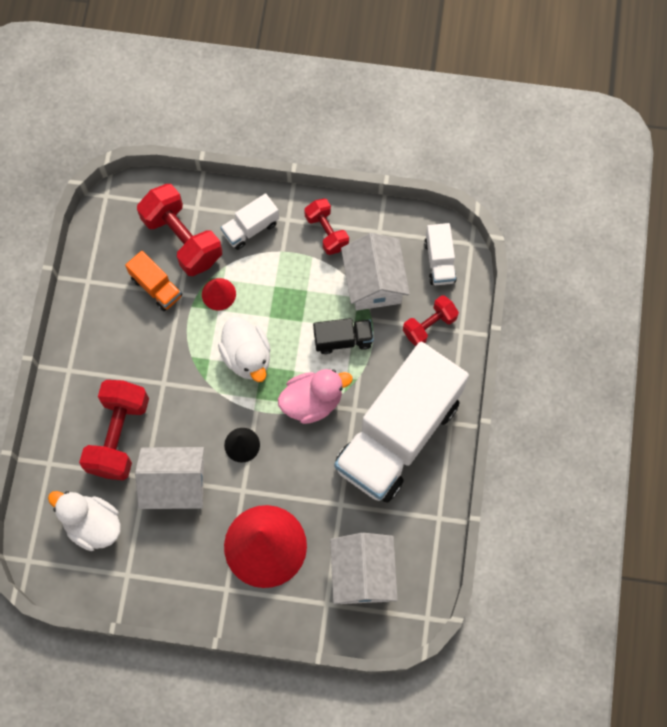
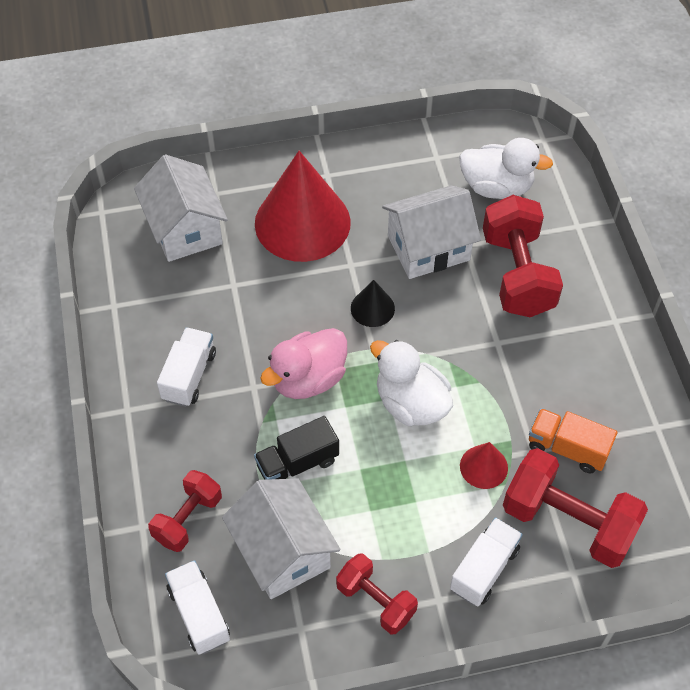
camera: 160 degrees right, 15 degrees down
(398, 434) = (189, 376): white truck -> white truck, size x0.41

